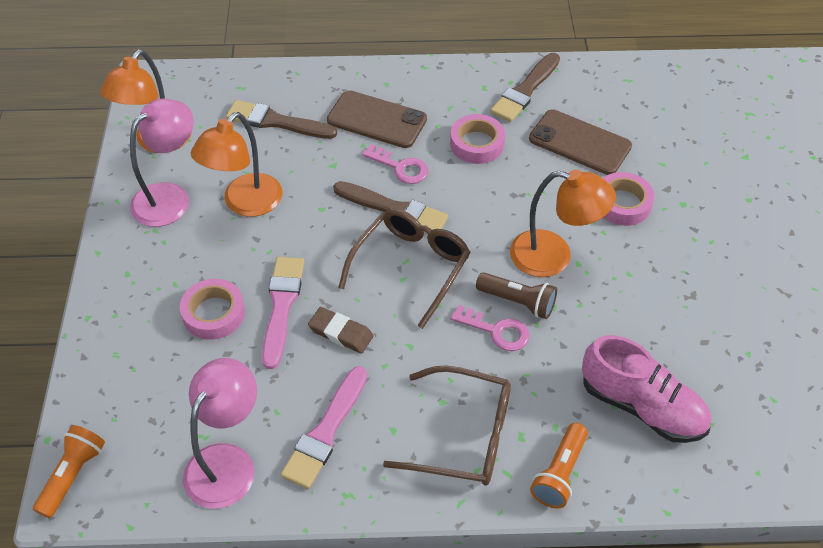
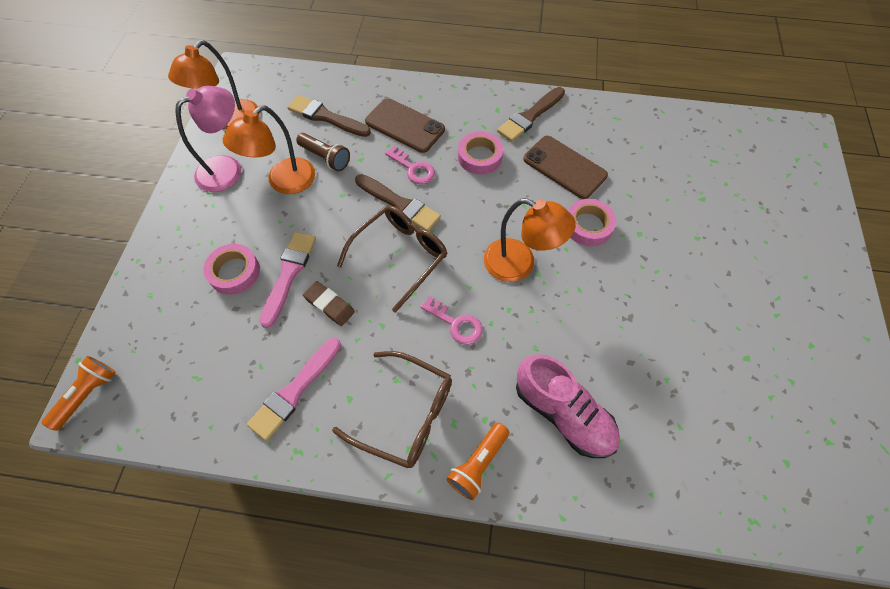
camera: 10 degrees right, 10 degrees up
(227, 462) = (209, 404): pink lamp -> none
(517, 302) = (480, 300): brown flashlight -> brown flashlight (325, 158)

